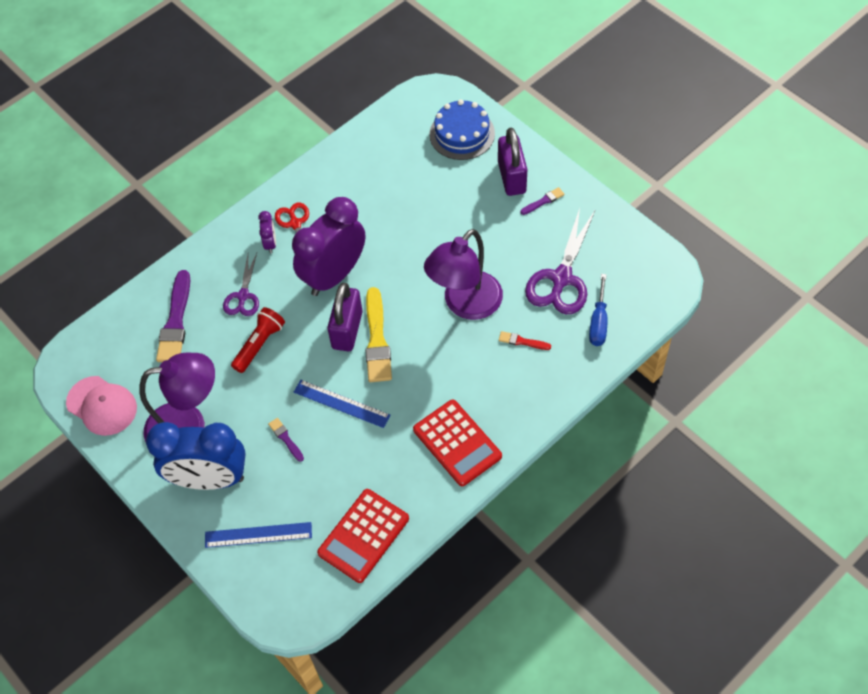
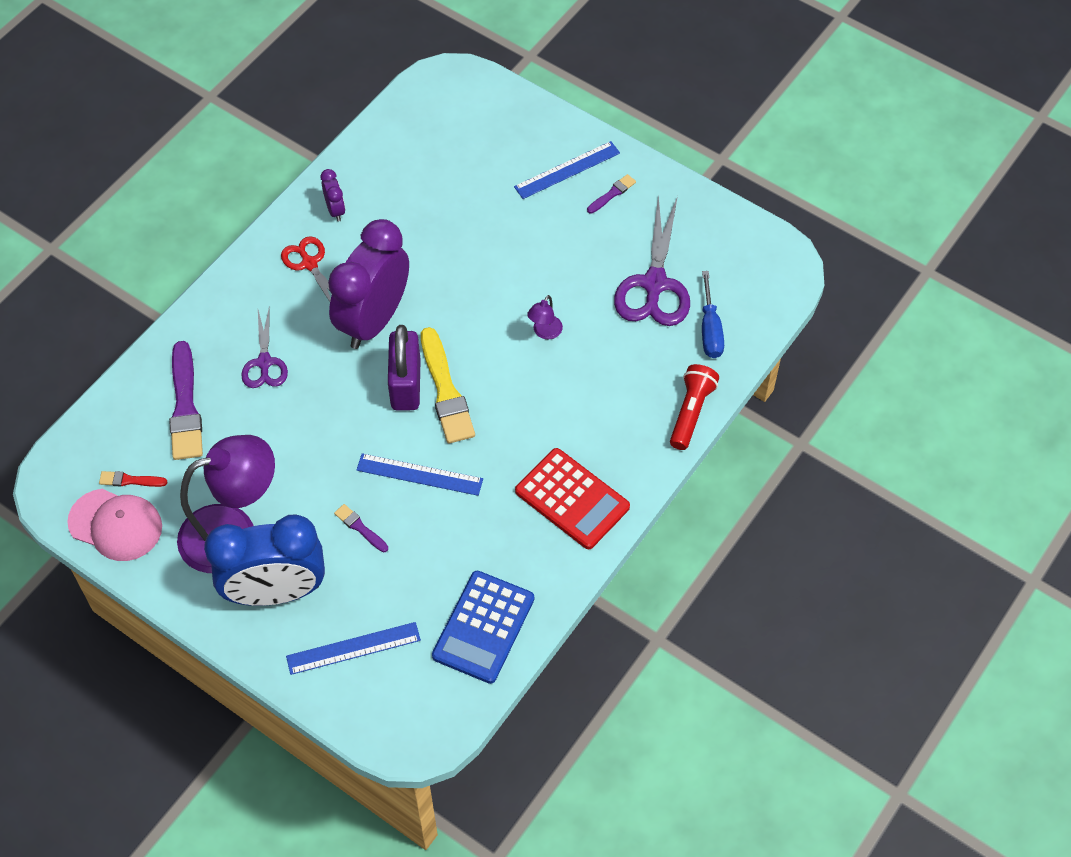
camera: 15 degrees left, 0 degrees up
(259, 344) = (299, 418): red flashlight -> red flashlight (691, 412)
(270, 243) = (283, 292): purple clock -> purple clock (335, 210)
(363, 536) = (483, 627): red calculator -> blue calculator
(462, 134) = (493, 124): blue cake -> none
(465, 304) = (545, 332): purple lamp -> purple lamp, size x0.40
(512, 177) = (567, 170): purple padlock -> blue ruler
(522, 341) = (623, 366): red brush -> red brush (130, 480)

